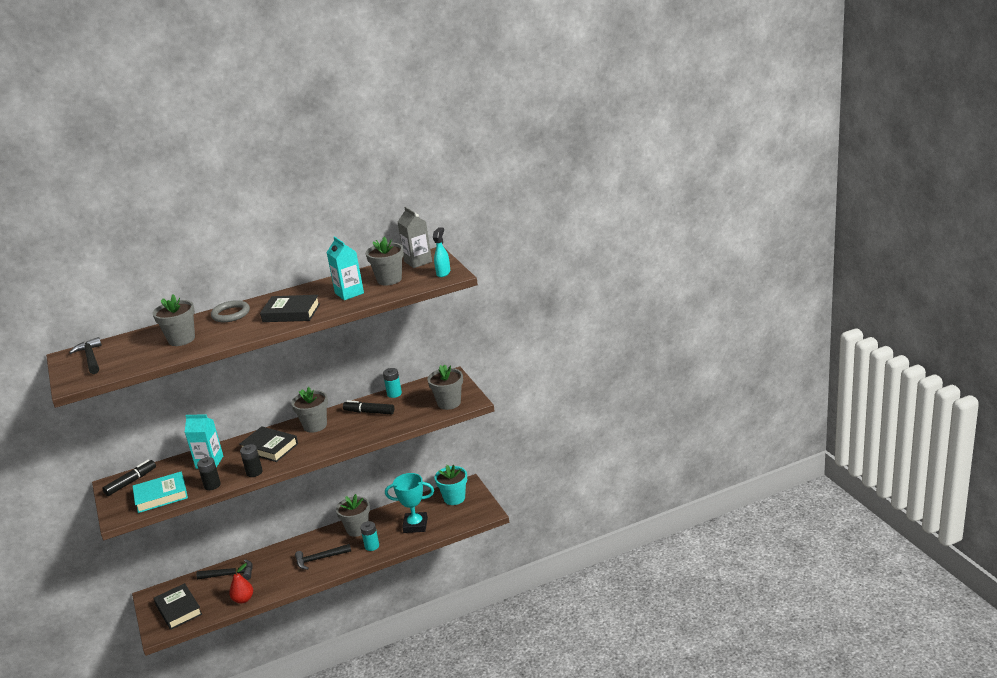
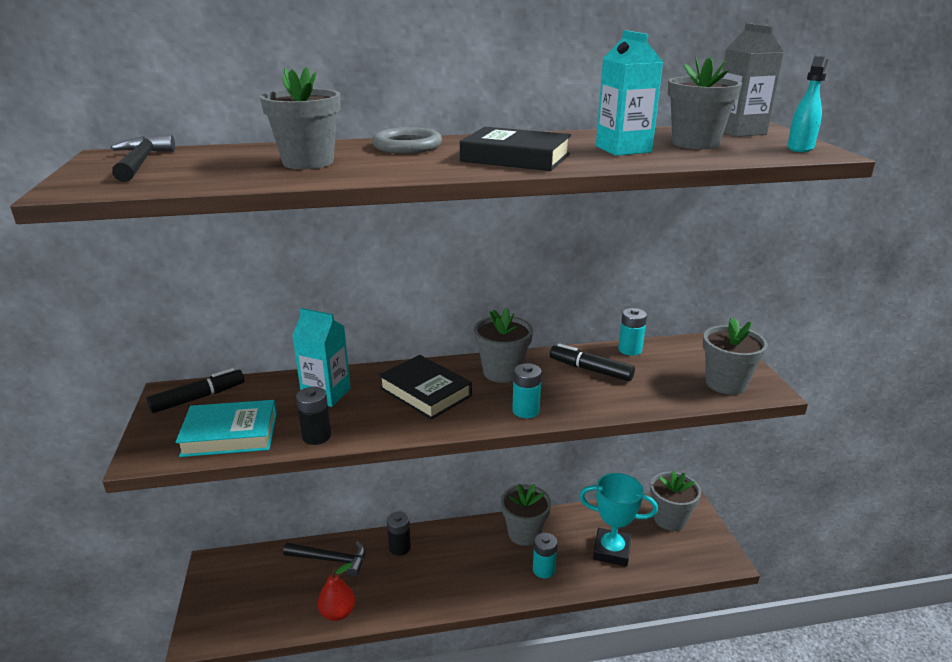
camera: 10 degrees right, 0 degrees up
(178, 610) = (241, 602): black book -> none
(254, 472) = (391, 429): black battery -> black battery (399, 547)
(320, 559) = (464, 570): black hammer -> none
(331, 445) = (526, 410): none -> turquoise battery
(454, 498) = (670, 519): turquoise flower pot -> grey flower pot

